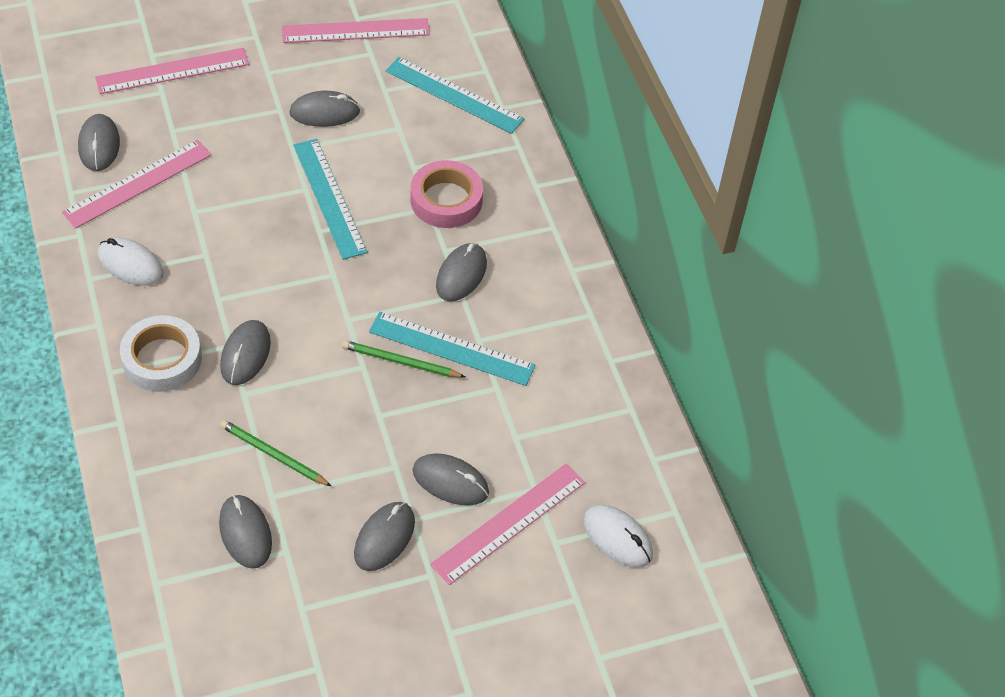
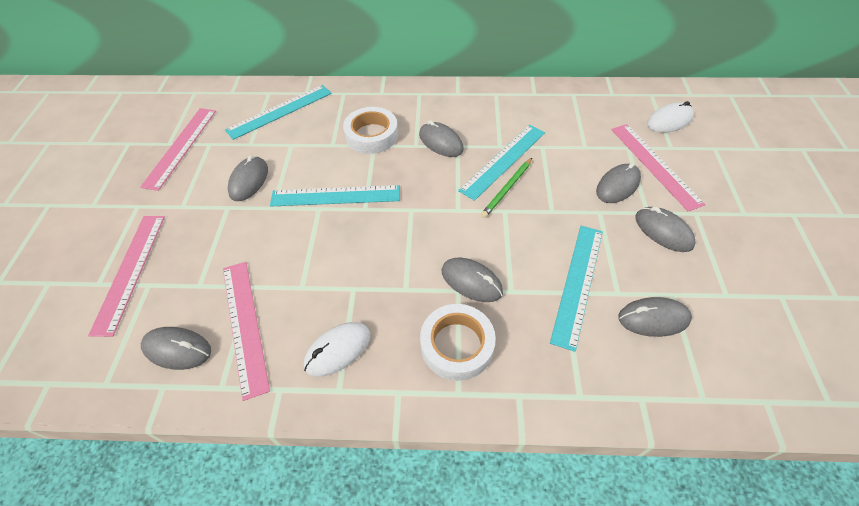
camera: 65 degrees left, 0 degrees up
(273, 455) = (577, 283): green pencil -> turquoise ruler
(446, 200) = (371, 135): pink tape -> white tape

